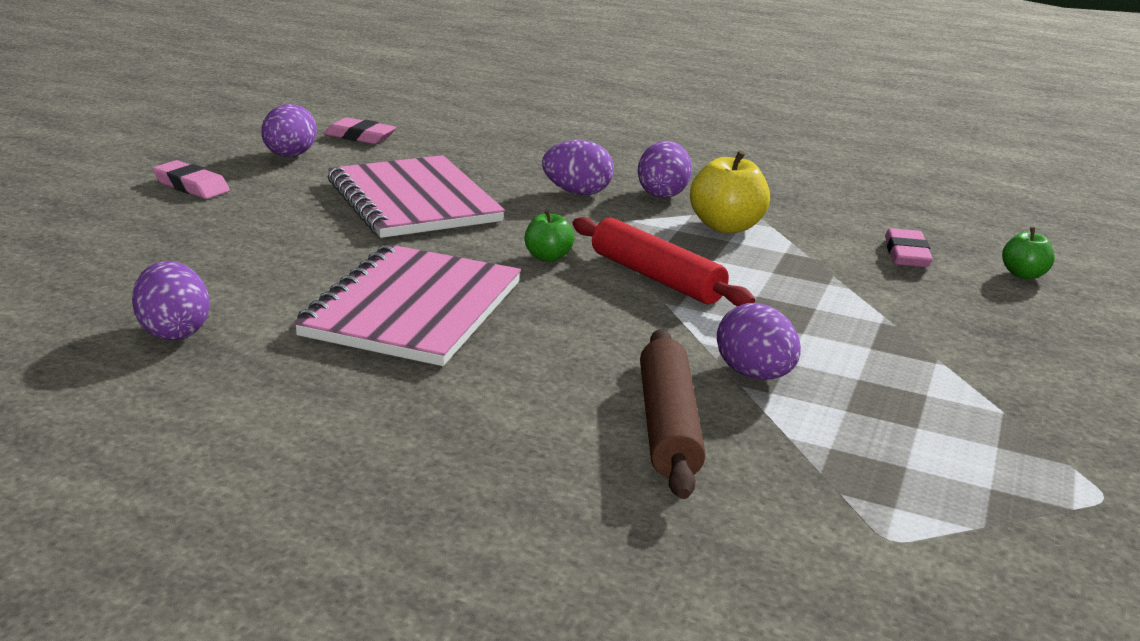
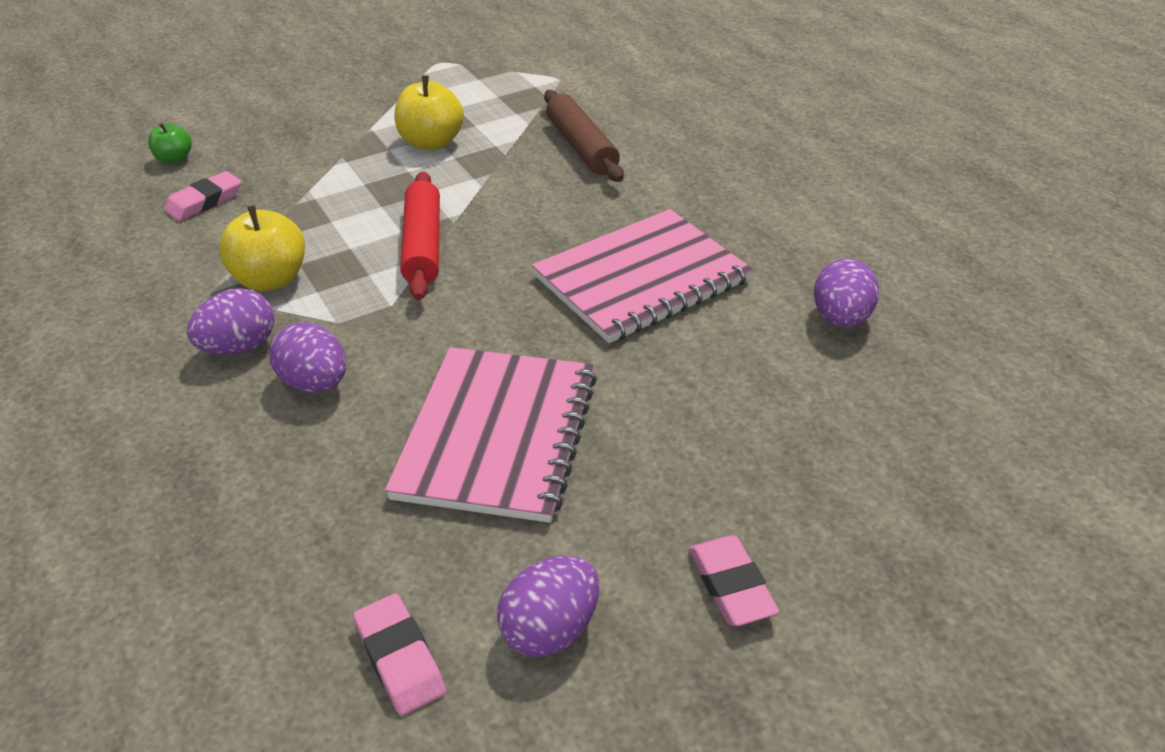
camera: 140 degrees left, 15 degrees up
(548, 257) = (472, 298): green apple -> none
(668, 426) = (581, 147): brown rolling pin -> brown rolling pin turned 60 degrees counterclockwise
(754, 374) = (487, 156): purple egg -> none
(844, 369) = (431, 143): none -> yellow apple

